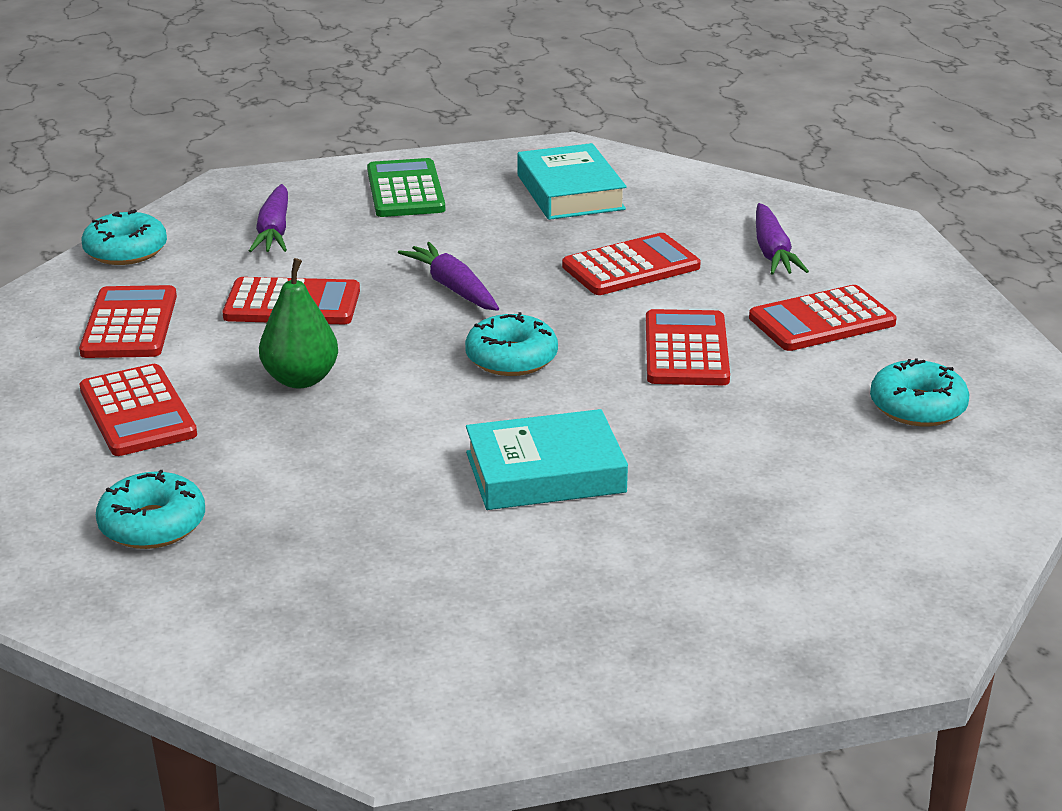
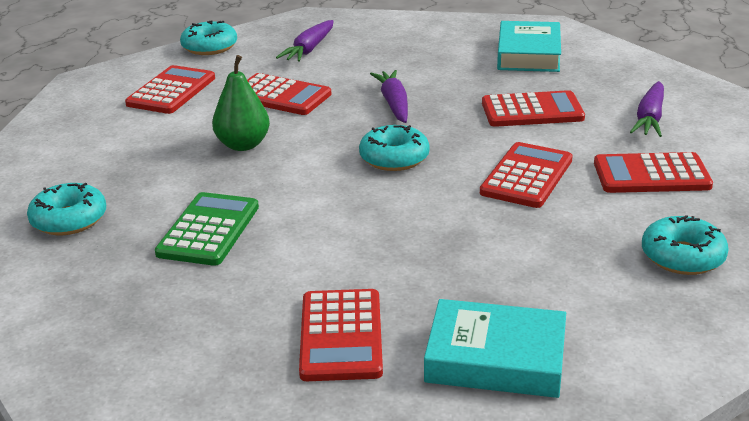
camera: 25 degrees right, 0 degrees up
(137, 412) = (126, 146): red calculator -> red calculator (341, 336)
(405, 190) = (415, 36): green calculator -> green calculator (208, 230)
(545, 472) = (351, 243): turquoise book -> turquoise book (495, 358)

